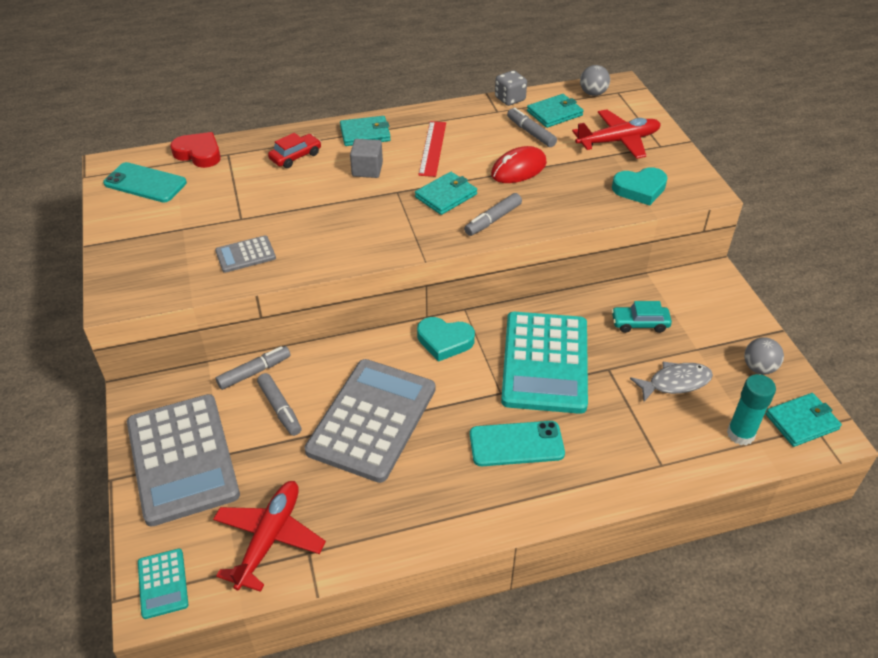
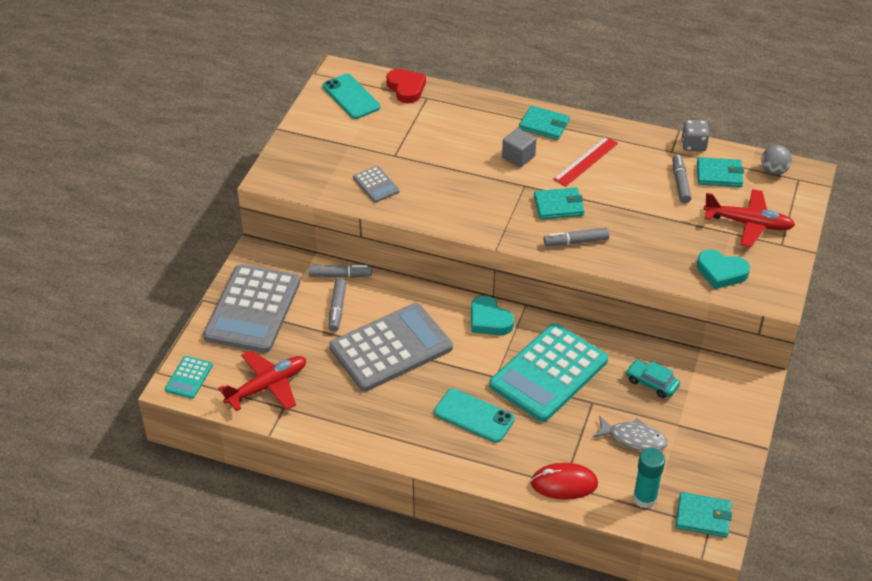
camera: 35 degrees right, 0 degrees up
(245, 254) = (376, 185): grey calculator -> grey calculator turned 135 degrees counterclockwise
(295, 156) = (474, 122): red car -> none
(518, 169) = (638, 210): red mouse -> red mouse (564, 484)
(759, 368) = (713, 463): grey ball -> none

